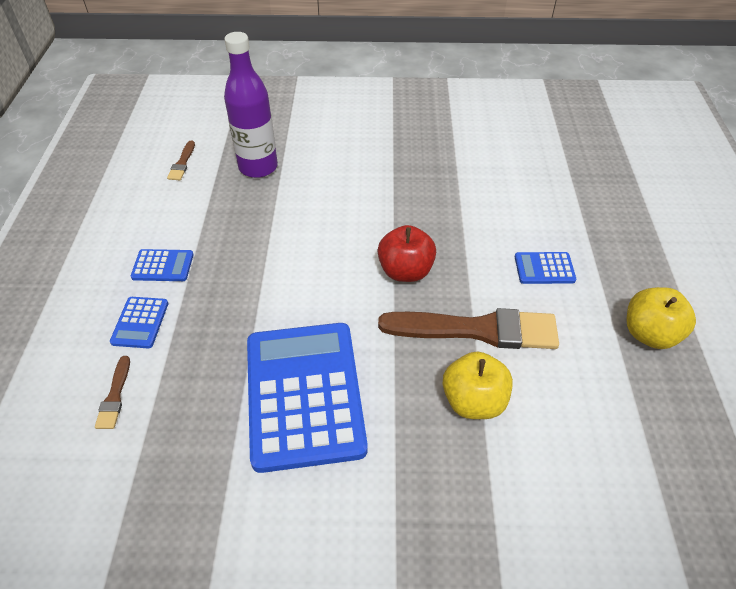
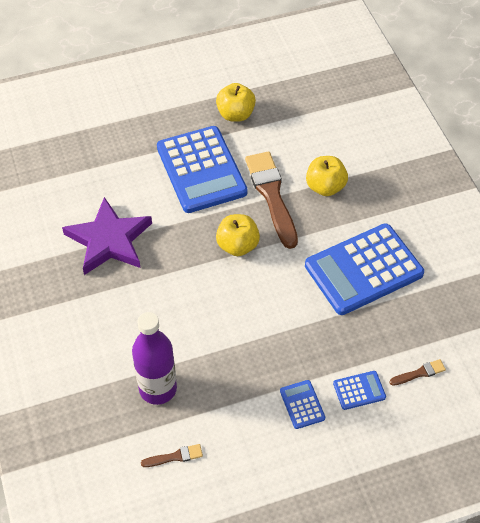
camera: 110 degrees left, 5 degrees up
(405, 271) = (237, 246): red apple -> yellow apple
(457, 170) = (109, 240): none -> purple star
(544, 268) = (201, 170): blue calculator -> blue calculator, size x2.38

